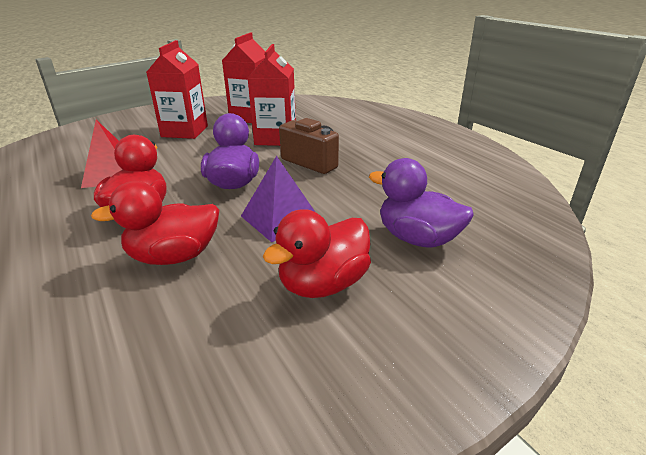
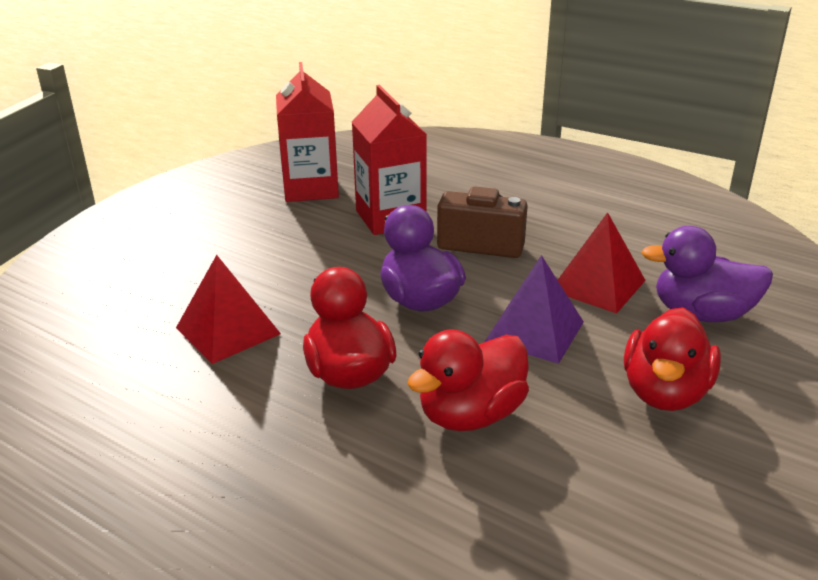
camera: 25 degrees left, 0 degrees up
(184, 131) = (240, 235): red carton -> none
(360, 201) = (598, 285): none -> red pyramid

